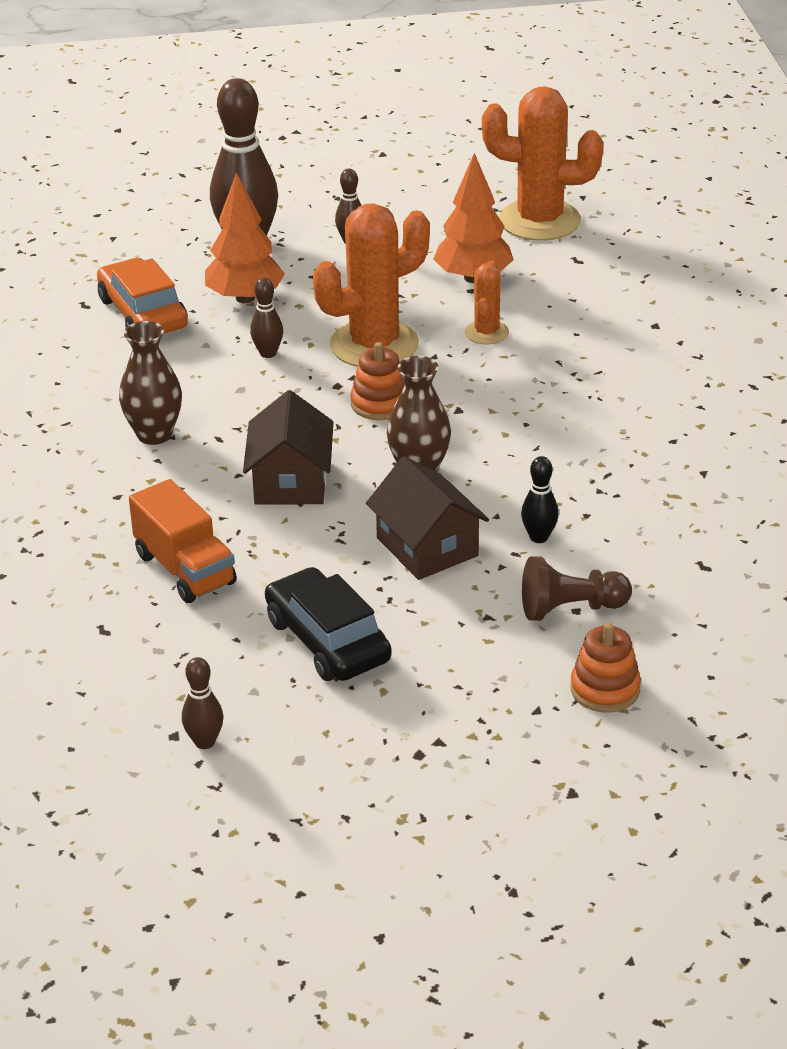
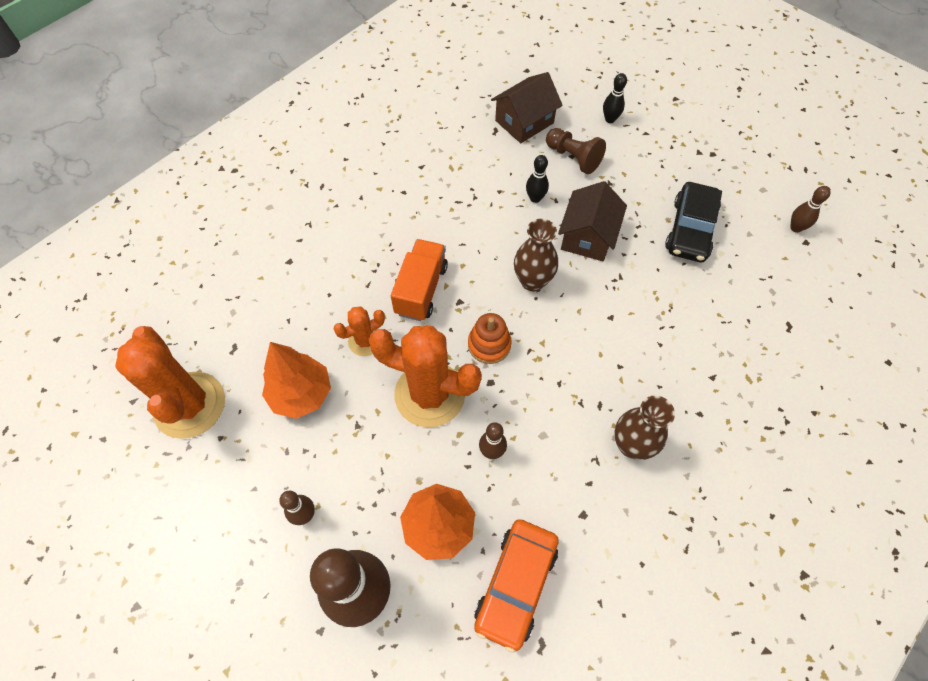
camera: 130 degrees left, 25 degrees up
(185, 569) = (713, 327): orange truck -> orange truck (421, 289)
(290, 481) = (599, 335): brown house -> brown house (524, 122)
(605, 689) = (610, 119): orange stacking toy -> black bowling pin

